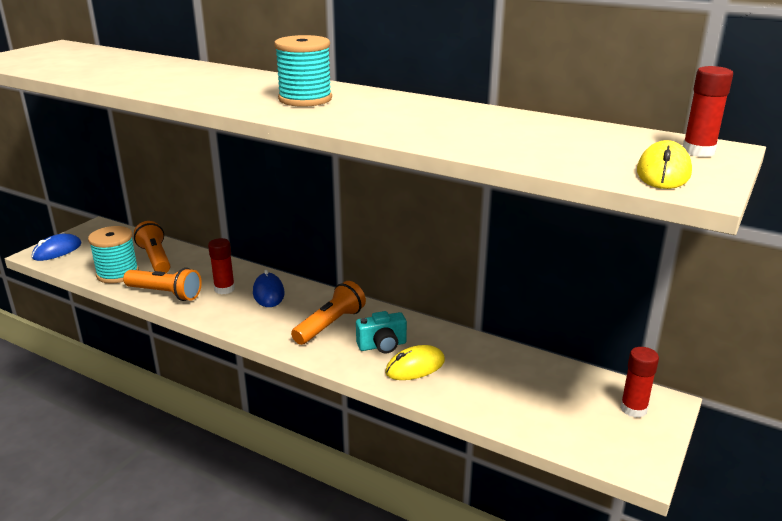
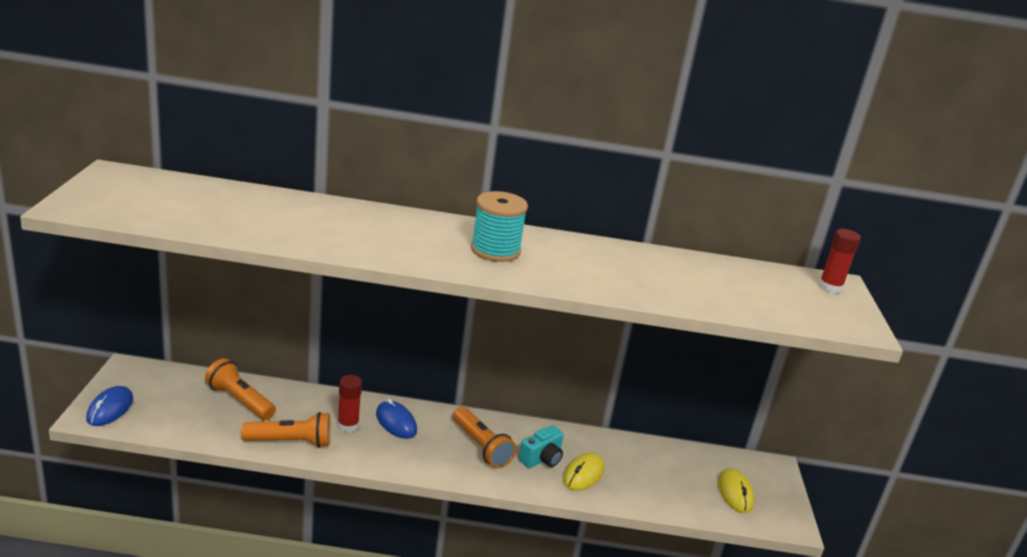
camera: 30 degrees left, 0 degrees up
(117, 273) = (214, 427): turquoise spool -> none
(330, 325) = (481, 447): orange flashlight -> orange flashlight turned 135 degrees clockwise
(633, 409) = (760, 476): red glue stick -> none
(663, 172) = (830, 314): yellow mouse -> yellow mouse (735, 493)

